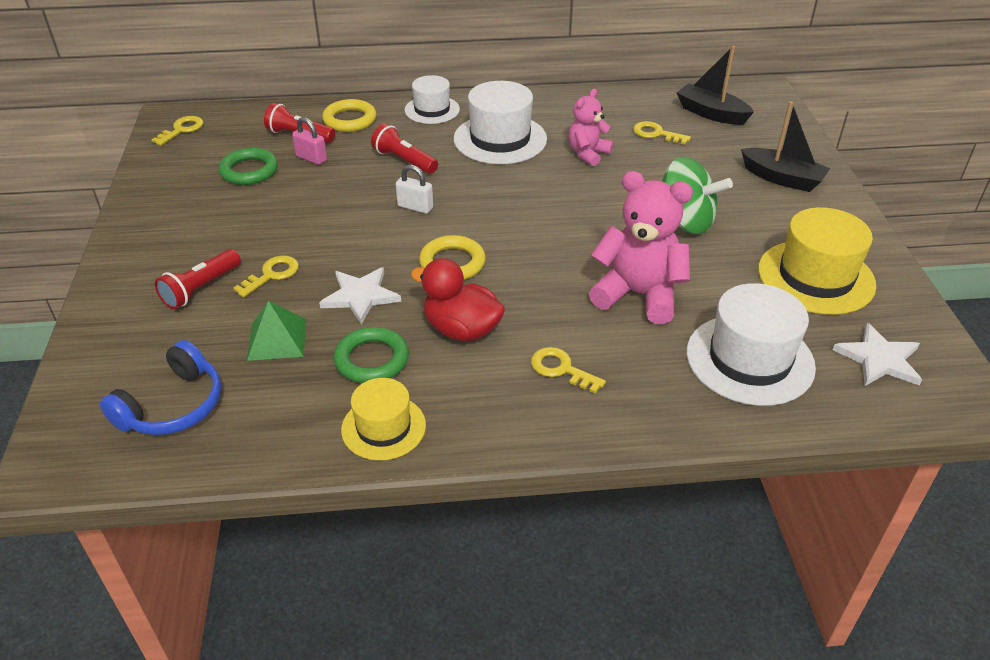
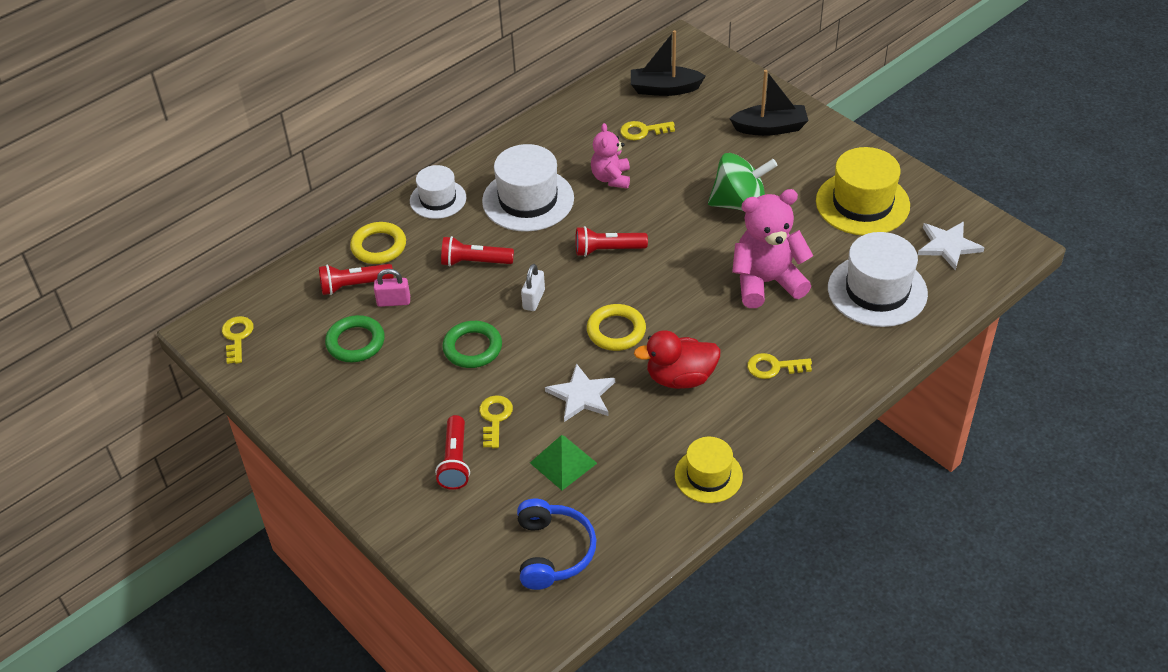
camera: 35 degrees left, 5 degrees up
(372, 359) = (646, 436): green ring -> green ring (472, 348)
(415, 207) = (534, 299): white padlock -> white padlock turned 60 degrees counterclockwise
(521, 201) = (607, 250): none -> red flashlight

